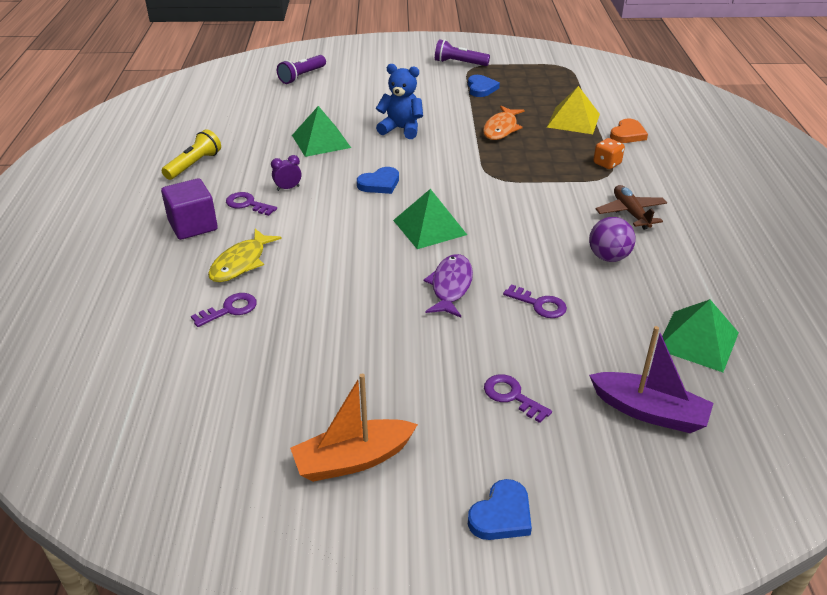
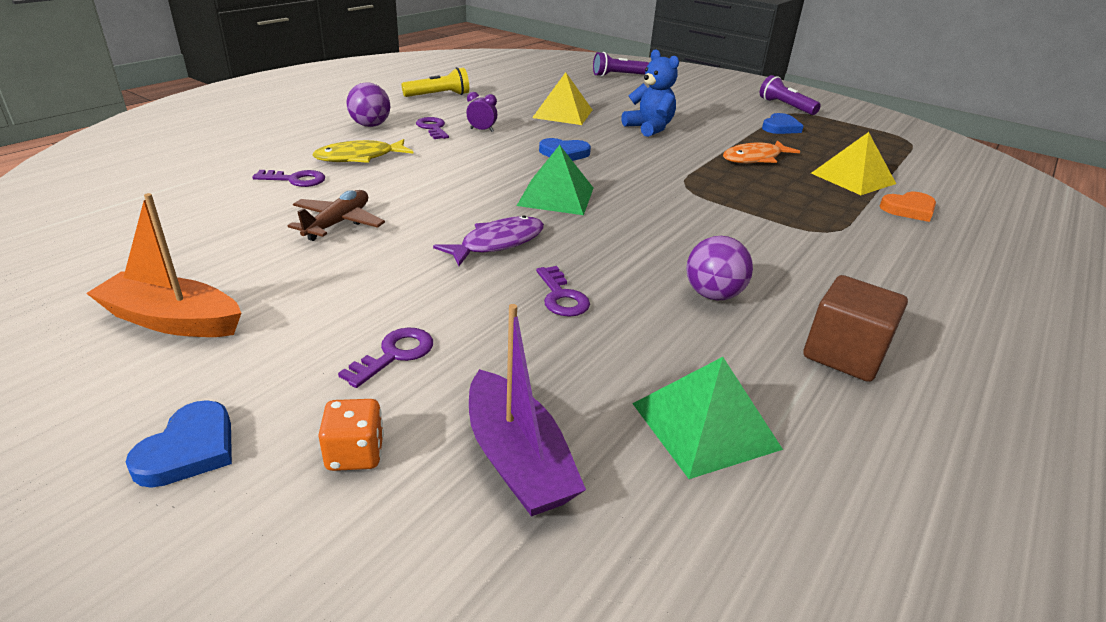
camera: 35 degrees right, 5 degrees down
(193, 226) = (370, 125): purple cube -> purple ball
(321, 141) = (563, 113): green pyramid -> yellow pyramid
(501, 515) = (189, 449): blue heart -> blue heart turned 60 degrees counterclockwise
(512, 396) = (394, 354): purple key -> purple key turned 45 degrees clockwise
(607, 163) = (841, 222): orange dice -> orange dice (355, 454)
(630, 213) = (806, 271): brown plane -> brown plane (338, 223)
(704, 261) = (844, 354): none -> brown cube

